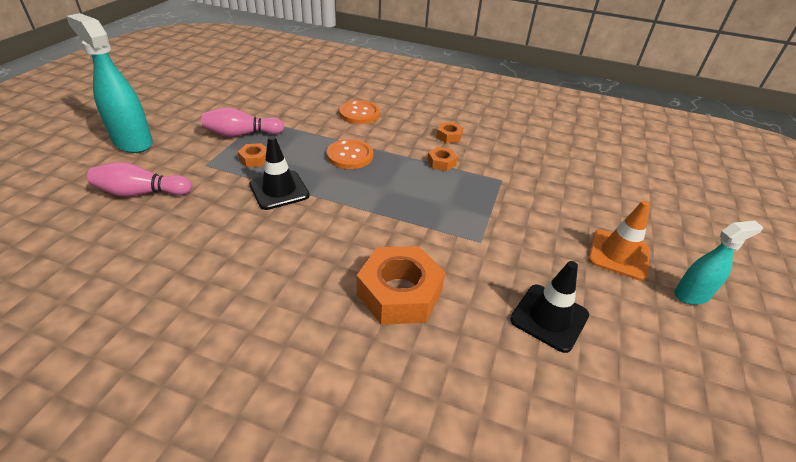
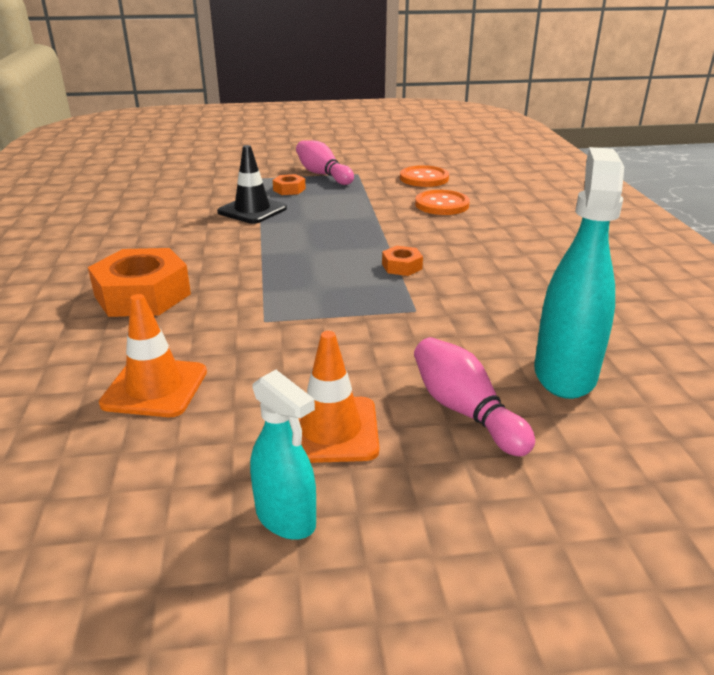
camera: 65 degrees right, 10 degrees down
(132, 142) = (260, 150): turquoise spray bottle -> turquoise spray bottle (564, 373)
(141, 193) = (198, 173): pink bowling pin -> pink bowling pin (465, 411)
(350, 155) = (349, 221): orange button -> orange button (424, 178)
(449, 136) = (472, 258): orange nut -> none
(549, 317) = (155, 388): black traffic cone -> orange traffic cone

